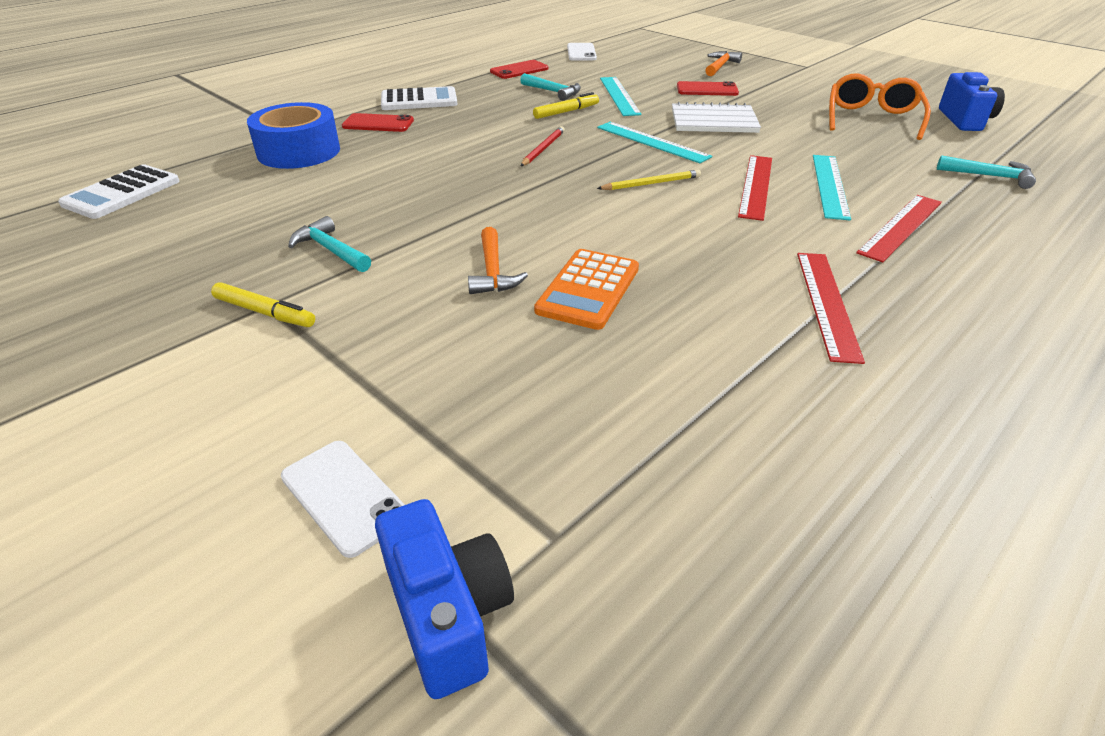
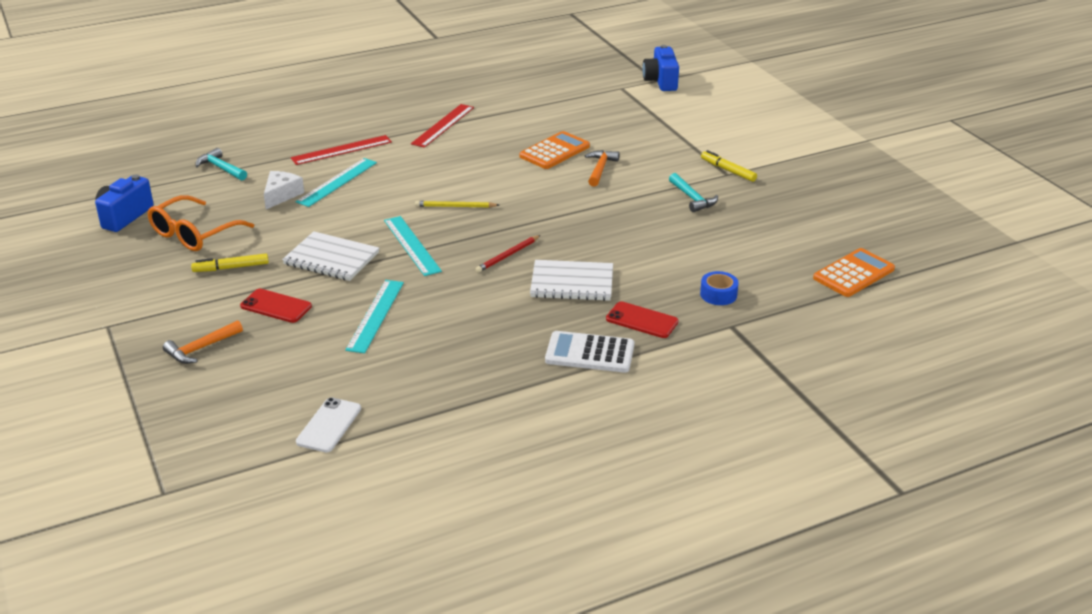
camera: 160 degrees left, 5 degrees down
(122, 193) = (853, 274): white calculator -> orange calculator
(299, 151) = (718, 294): blue tape -> blue tape, size x0.50
(344, 496) = (690, 107): white phone -> none
(459, 138) = (572, 283): none -> white notebook
(519, 70) = (443, 395): red phone -> none
(553, 92) = (437, 338): turquoise hammer -> none
(566, 112) = (451, 300): yellow marker -> yellow marker (231, 268)
(756, 186) = (386, 191): red ruler -> none
(863, 161) = (281, 195): none -> white cheese

